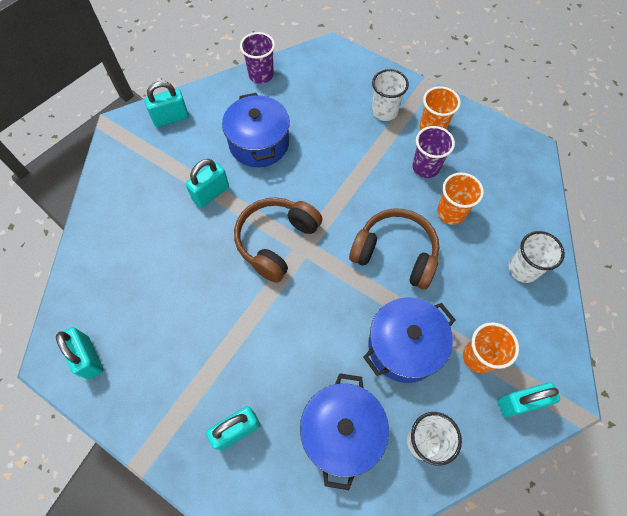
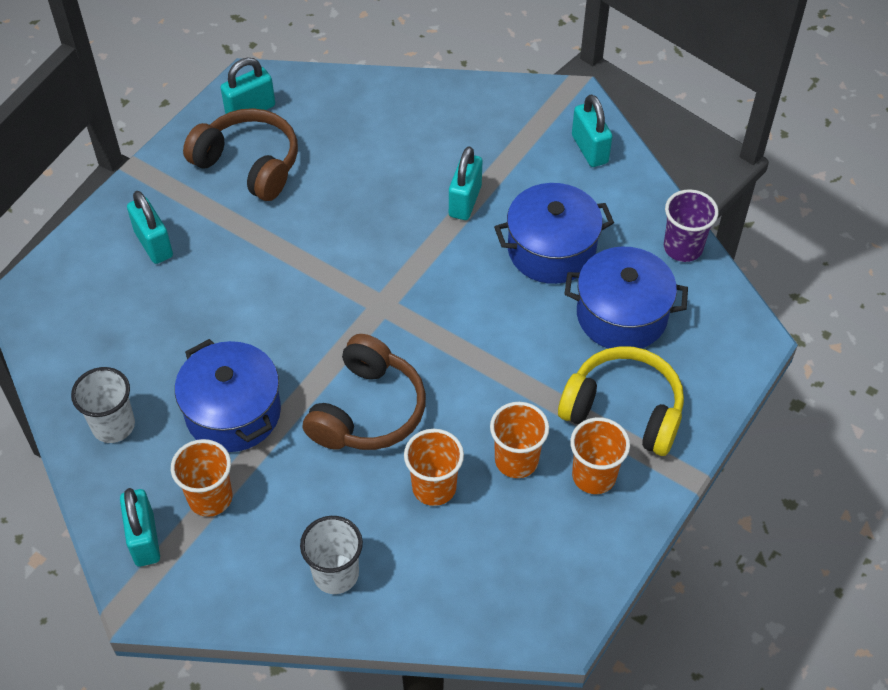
camera: 90 degrees right, 10 degrees down
(211, 193) = (465, 201): turquoise padlock -> turquoise padlock turned 60 degrees clockwise
(276, 241) = (391, 274): brown headphones -> brown headphones (249, 164)
(342, 432) = (137, 342): blue pot -> blue pot (621, 315)
(384, 111) = (623, 410): white cup -> yellow headphones
(425, 167) = (516, 460): purple cup -> orange cup

